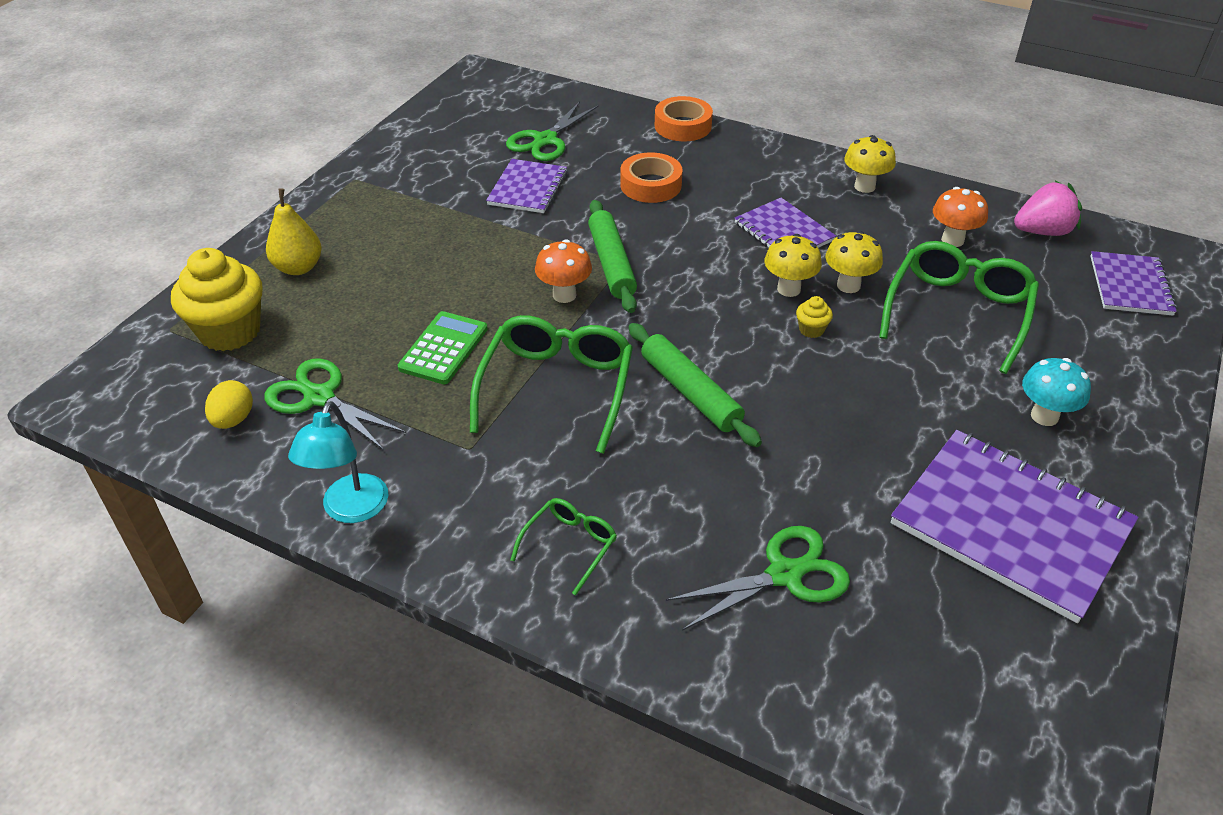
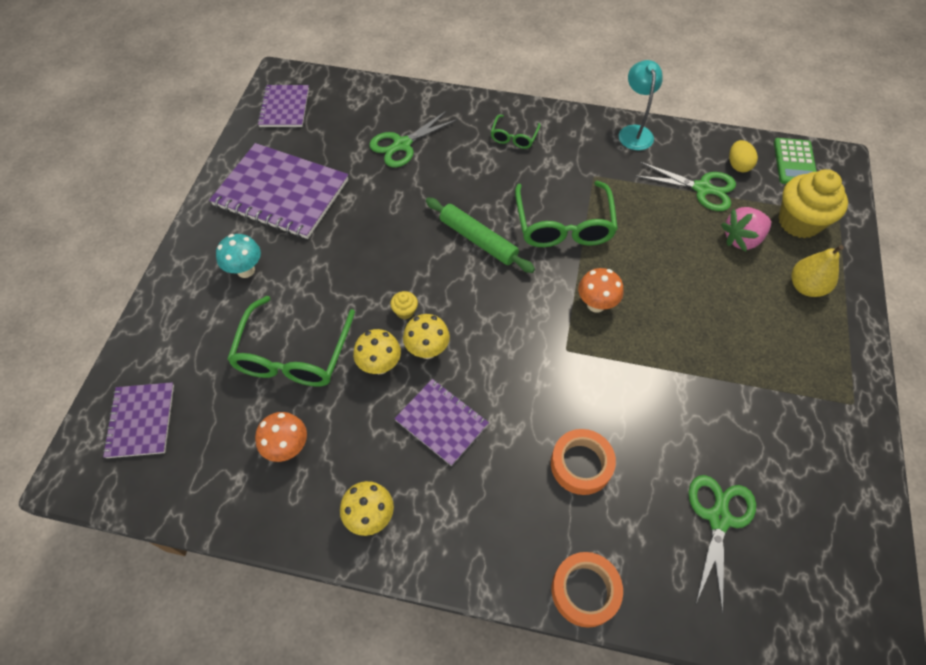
camera: 165 degrees right, 15 degrees up
(444, 348) = (652, 239): green calculator -> green calculator (794, 162)
(527, 188) = (692, 429): purple notebook -> purple notebook (284, 107)
(611, 263) = (575, 347): green rolling pin -> none
(1042, 231) = (200, 482): pink strawberry -> pink strawberry (742, 239)

